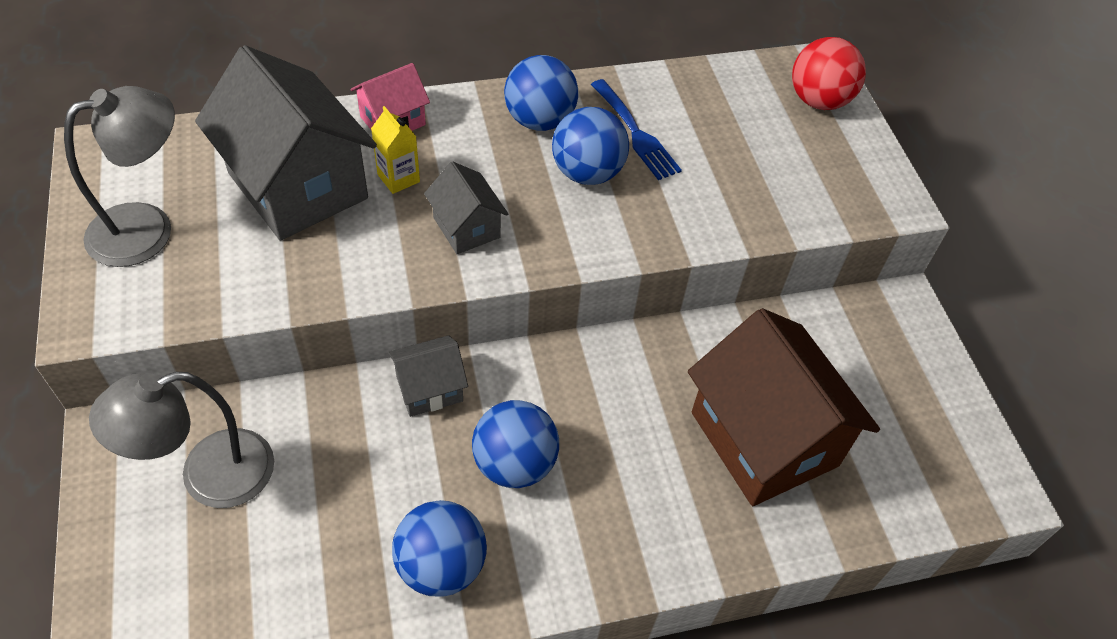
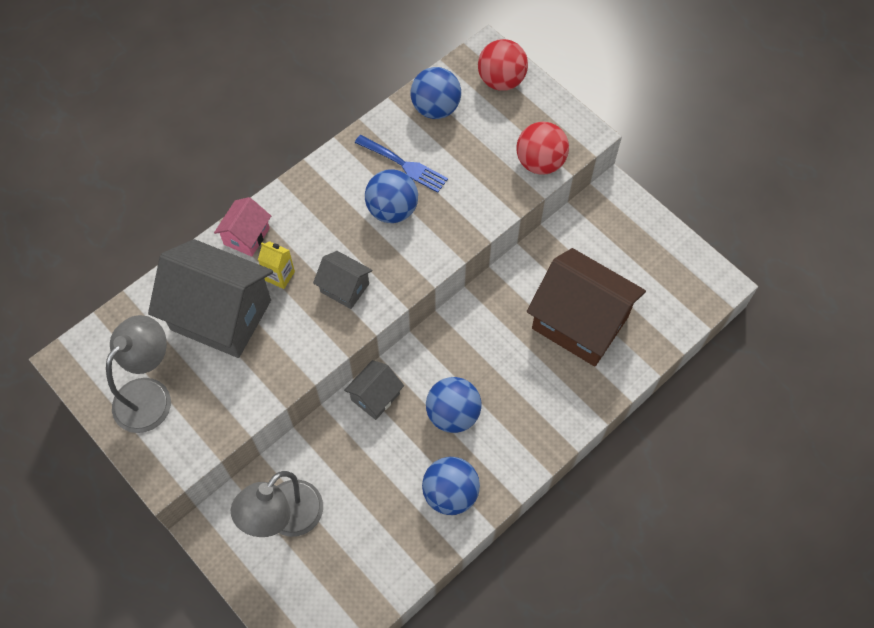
camera: 25 degrees left, 10 degrees up
(539, 120) = (339, 187): blue ball -> blue ball (435, 108)
(816, 207) = (540, 162): none -> red ball

